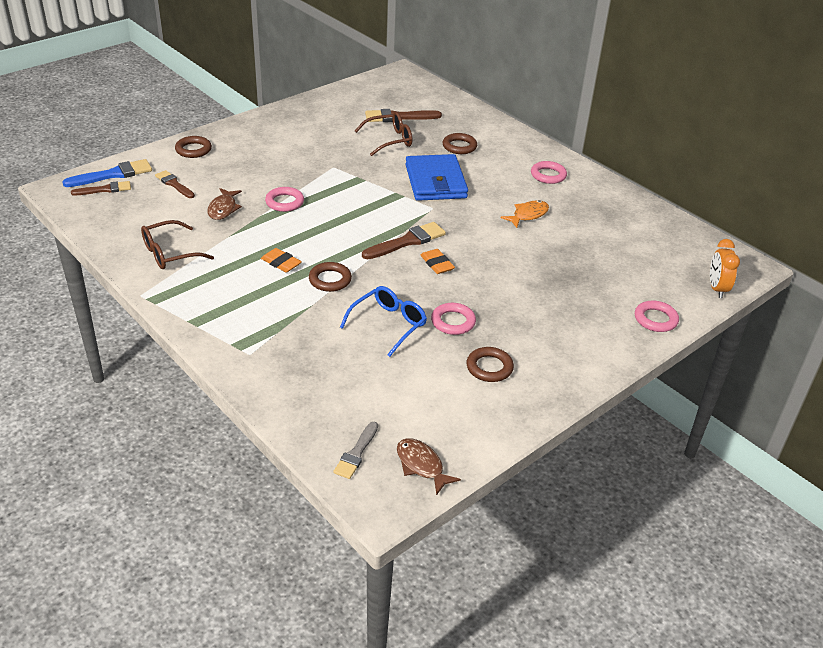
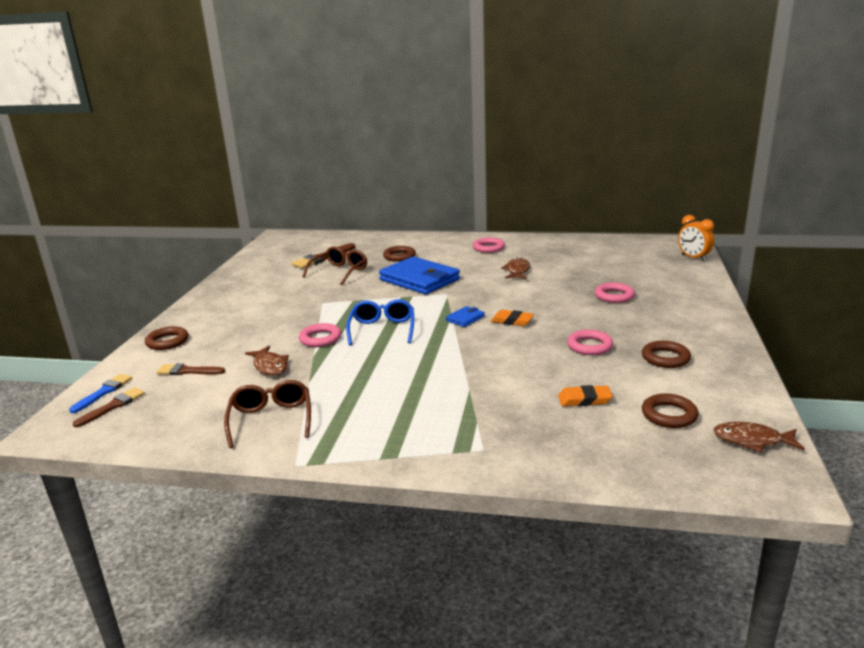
camera: 35 degrees left, 15 degrees down
(113, 174) = (104, 392): blue brush -> blue brush, size x0.65
(169, 253) = (271, 419): brown glasses -> brown glasses turned 150 degrees clockwise
(281, 263) = (391, 376): orange eraser -> orange eraser (584, 399)
(330, 280) = (452, 367): brown ring -> brown ring (669, 415)
(356, 453) = (697, 463): grey brush -> none
(388, 324) = (550, 370): blue glasses -> blue glasses (382, 329)
(407, 241) = (465, 319): brown brush -> blue wallet
(528, 215) = (517, 271): orange fish -> brown fish
(655, 319) = (697, 285): pink ring -> pink ring (614, 296)

